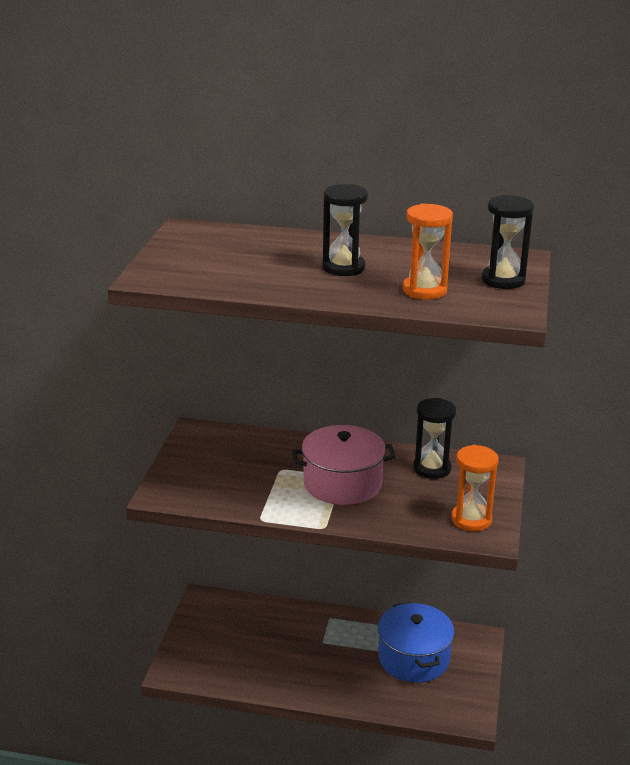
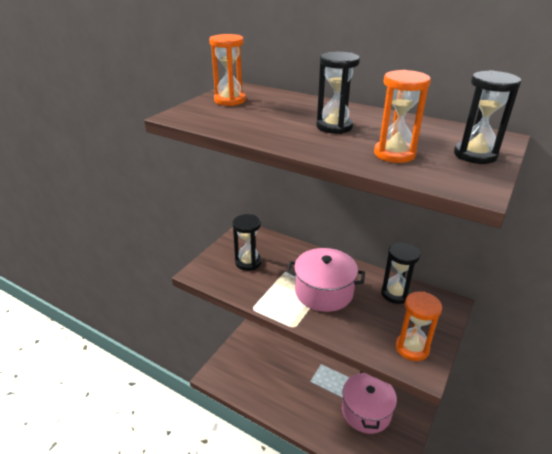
camera: 20 degrees right, 5 degrees up
(192, 249) = (230, 100): none -> orange hourglass
(223, 469) = (248, 262): none -> black hourglass
(413, 658) = (366, 411): blue pot -> pink pot

